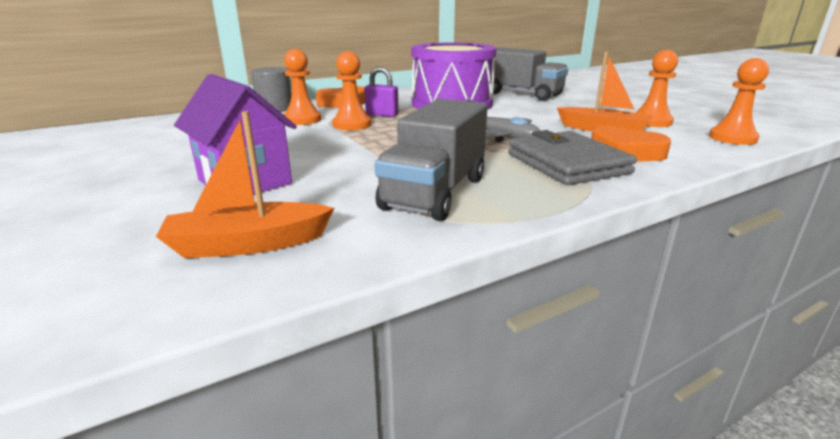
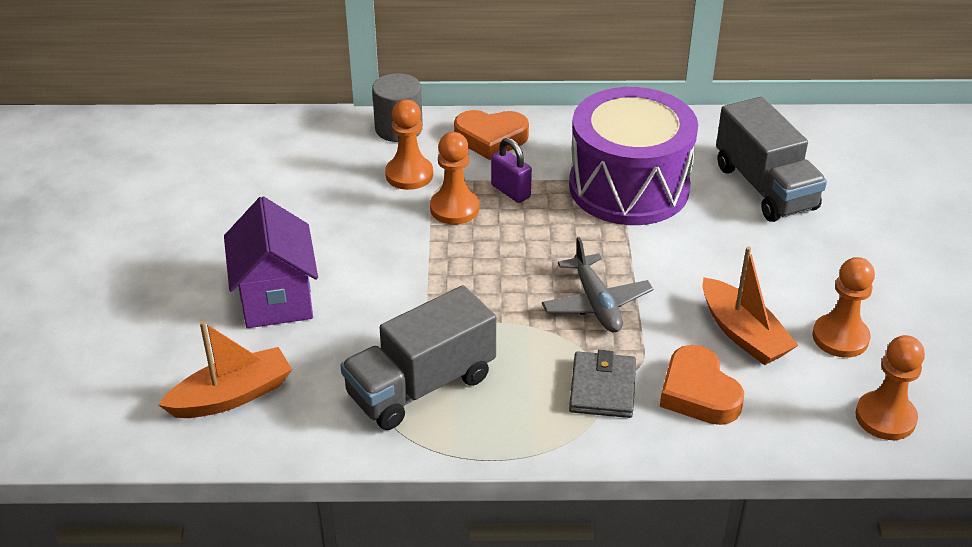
camera: 30 degrees right, 15 degrees up
(248, 244) = (232, 396): orange boat -> orange boat turned 135 degrees clockwise
(567, 163) = (602, 388): grey wallet -> grey wallet, size x0.65

